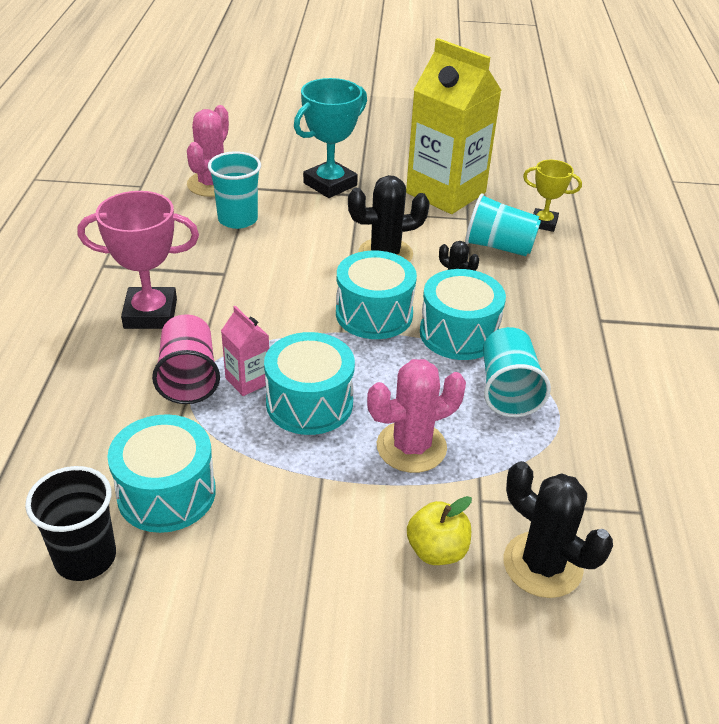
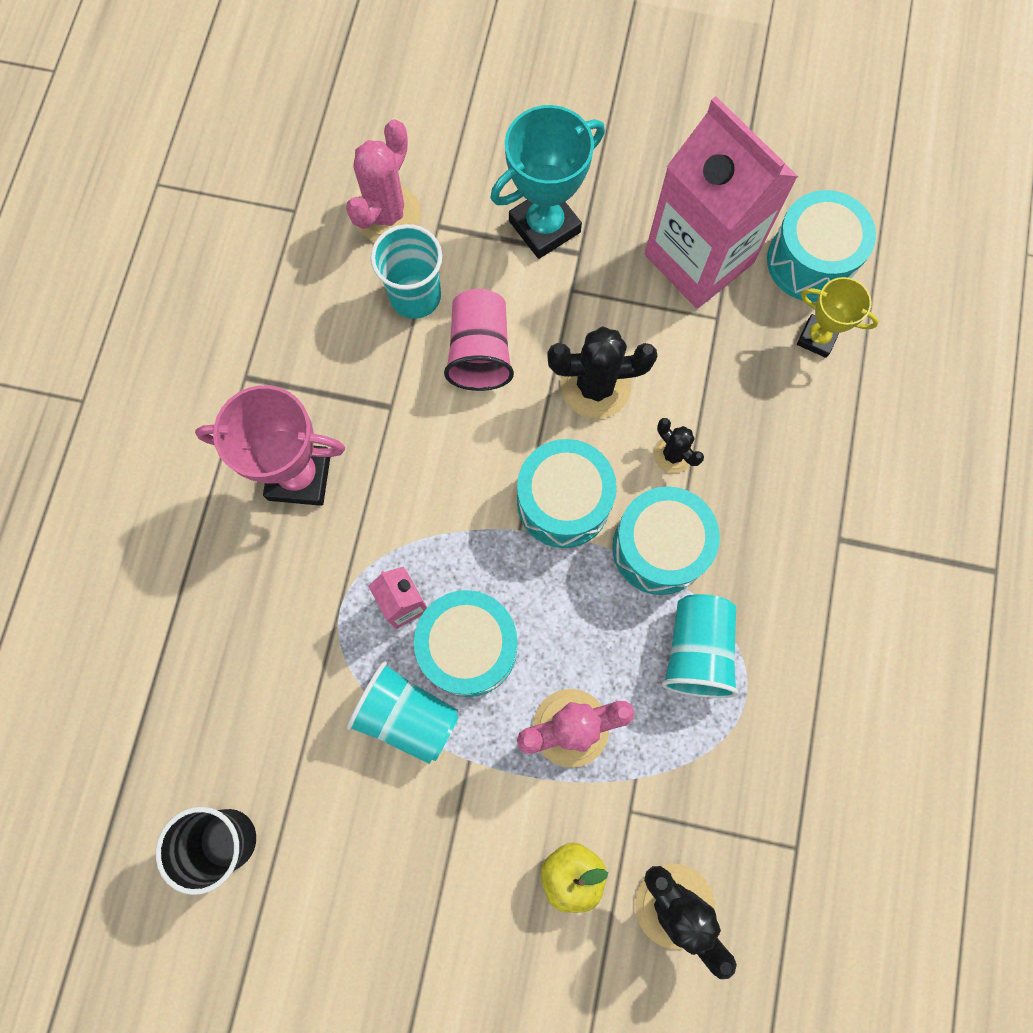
camera: 10 degrees right, 35 degrees up
(166, 493) = (308, 764): turquoise drum -> turquoise drum (810, 261)
(189, 377) = (338, 591): pink cup -> pink cup (480, 352)
(446, 193) = (698, 259): yellow carton -> pink carton
(499, 246) = (745, 383): turquoise cup -> turquoise cup (407, 716)

